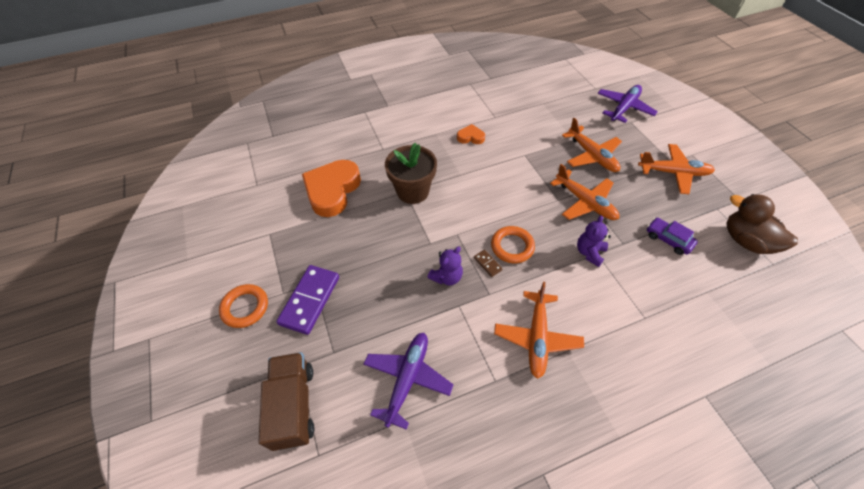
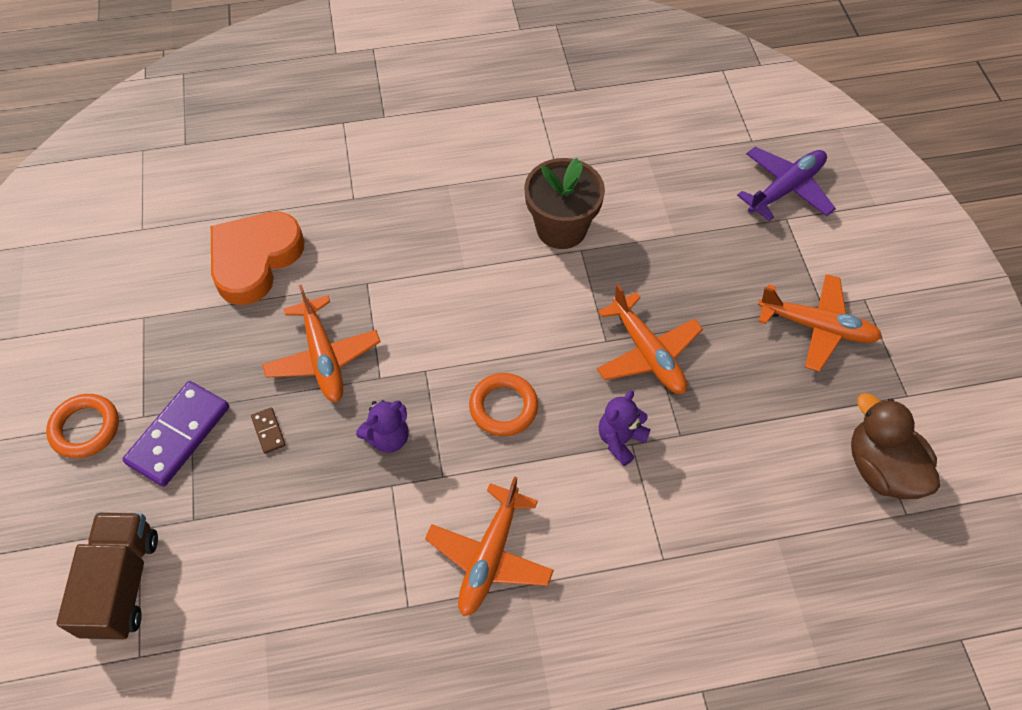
camera: 10 degrees right, 5 degrees up
(407, 378) = (286, 578): purple plane -> none
(413, 191) = (379, 284): brown flower pot -> brown flower pot (561, 228)
(470, 137) = (503, 201): orange heart -> none
(487, 264) = (456, 428): brown domino -> brown domino (268, 431)
(592, 155) = (692, 271): orange plane -> orange plane (323, 357)
(668, 239) = (755, 442): purple car -> none

